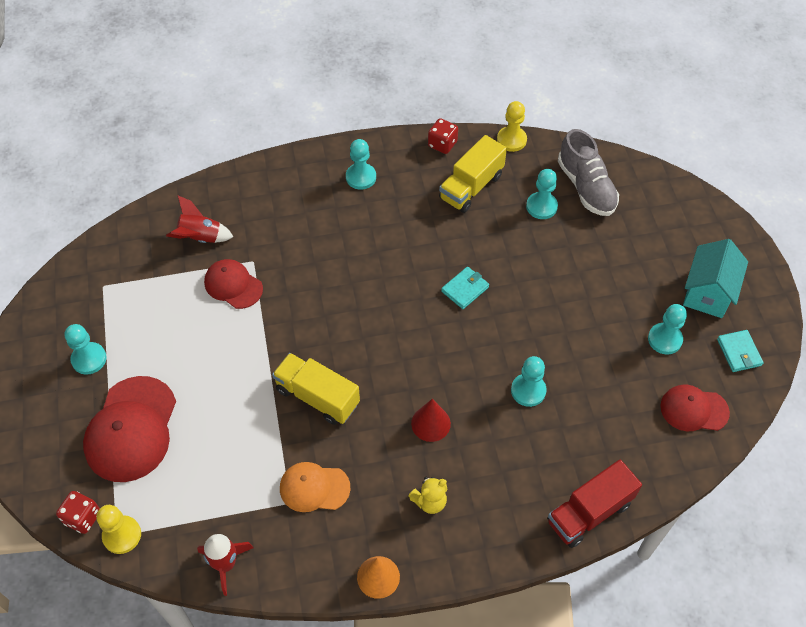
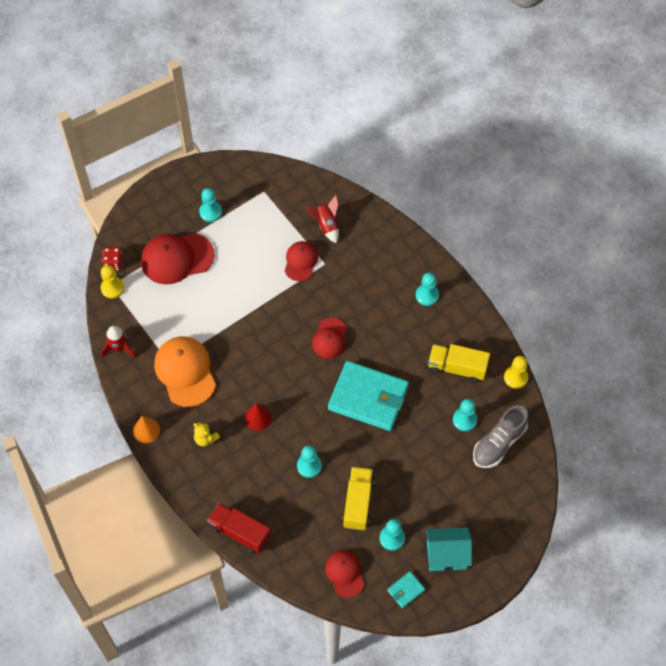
camera: 65 degrees right, 5 degrees up
(314, 488) = (185, 372): orange cap -> orange cap, size x1.67
(317, 397) = (245, 346): yellow truck -> yellow truck (358, 503)
(361, 297) = (329, 338): none -> red cap
(442, 144) = (485, 334): red dice -> none
(465, 289) = (368, 398): turquoise wallet -> turquoise wallet, size x2.38

